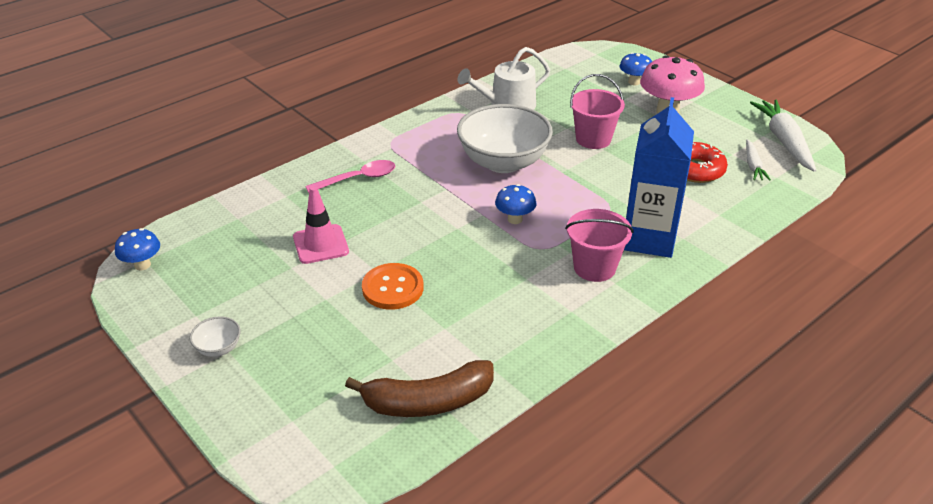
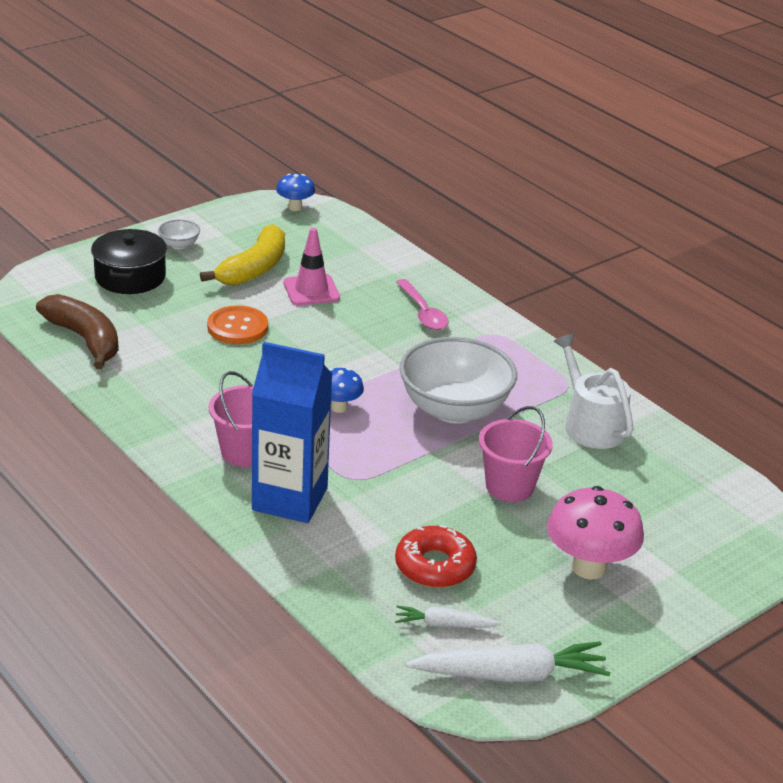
camera: 90 degrees right, 5 degrees down
(276, 285) = (254, 268): none -> yellow banana
(291, 381) = (130, 277): none -> black pot
(428, 401) = (85, 339): brown banana -> brown banana turned 150 degrees clockwise
(634, 82) = (674, 548): blue mushroom -> none

